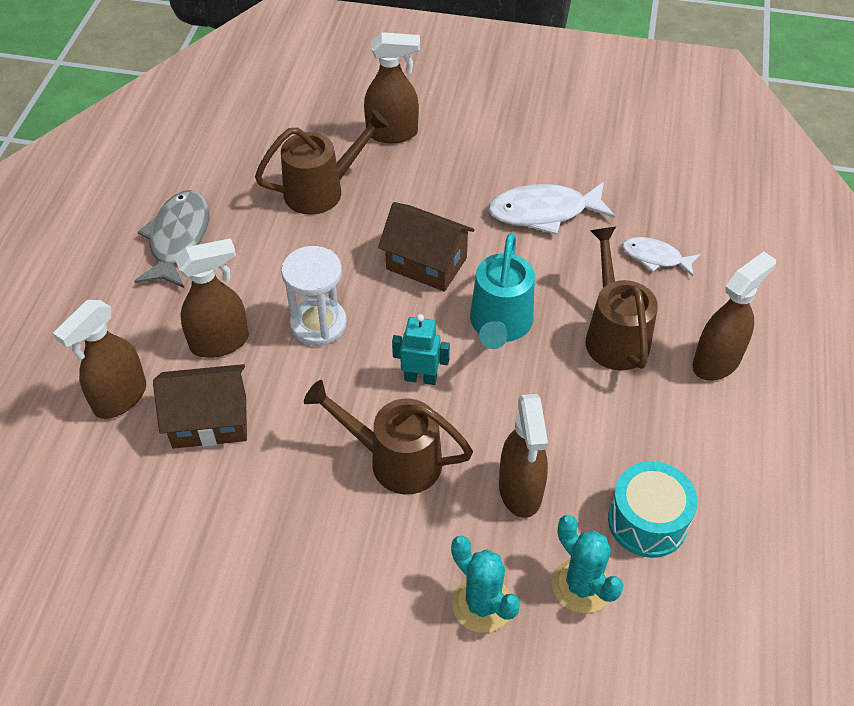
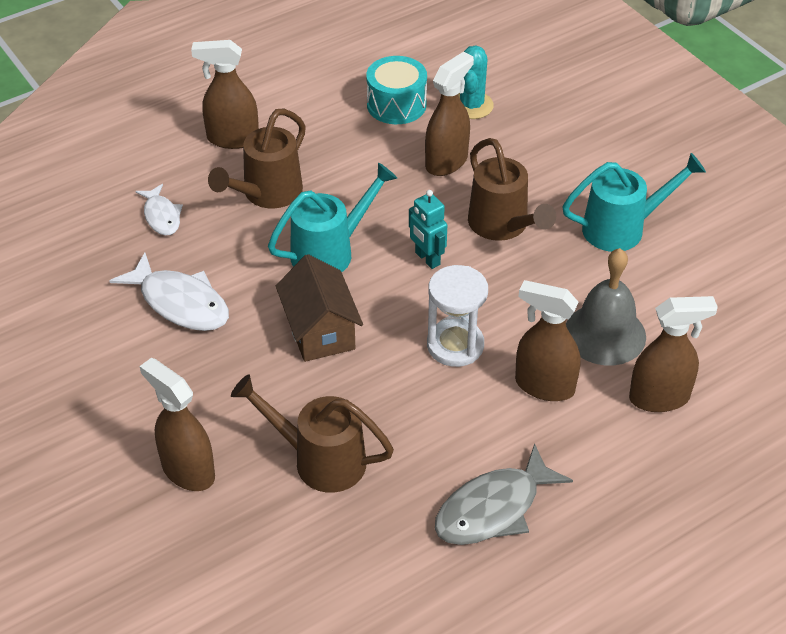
camera: 135 degrees left, 5 degrees down
(209, 421) = (605, 334): brown house -> grey bell
(286, 547) = (622, 228): none -> turquoise watering can
(482, 604) = (536, 132): turquoise cactus -> none

